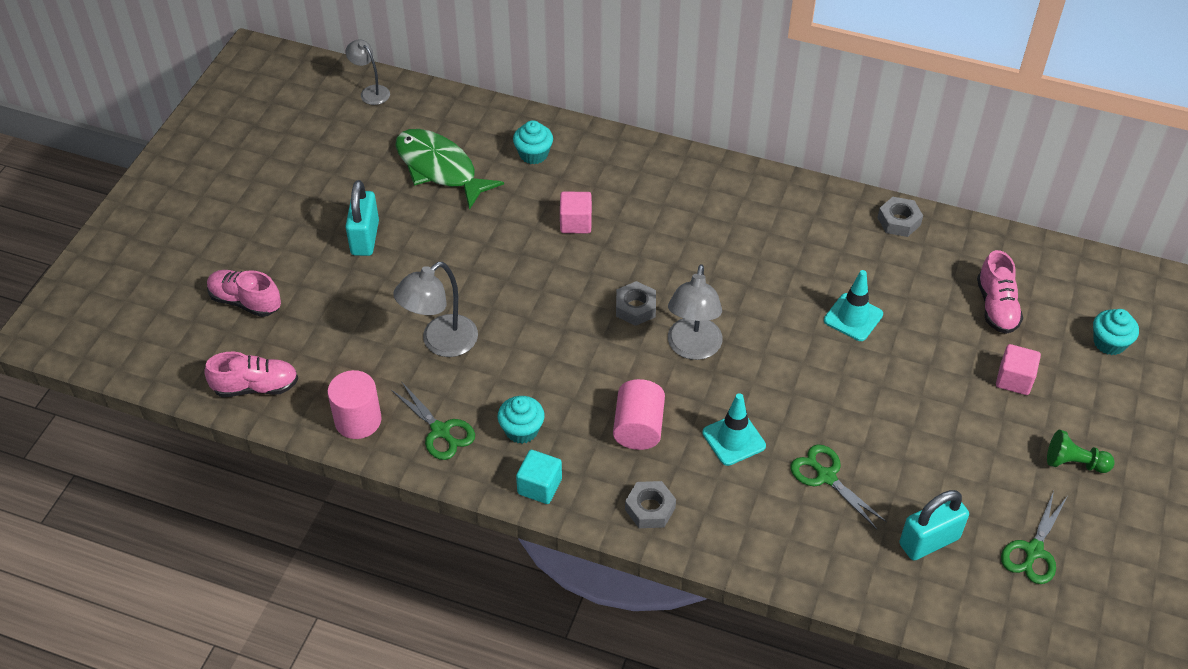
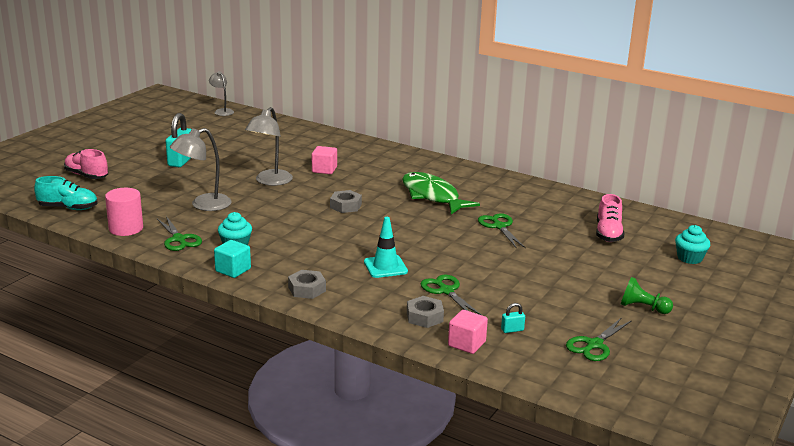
camera: 10 degrees right, 25 degrees down
(256, 387) = (68, 208): pink shoe -> turquoise shoe
(439, 168) = (247, 141): green fish -> green fish (432, 196)
(533, 154) = (312, 142): turquoise cupcake -> none
(638, 428) = (319, 254): pink cylinder -> none
(693, 348) = (376, 226): grey lamp -> grey lamp (270, 181)
(853, 317) = (499, 226): turquoise traffic cone -> green scissors
(899, 221) = (551, 192): grey nut -> grey nut (424, 317)
(929, 541) = (512, 330): turquoise padlock -> turquoise padlock, size x0.46
(1014, 379) = (609, 265): pink cube -> pink cube (466, 344)

